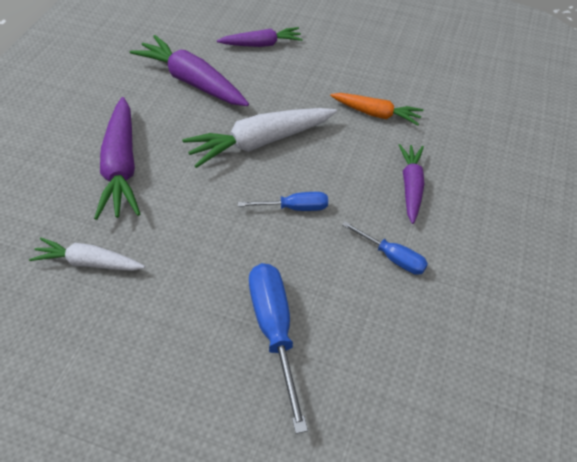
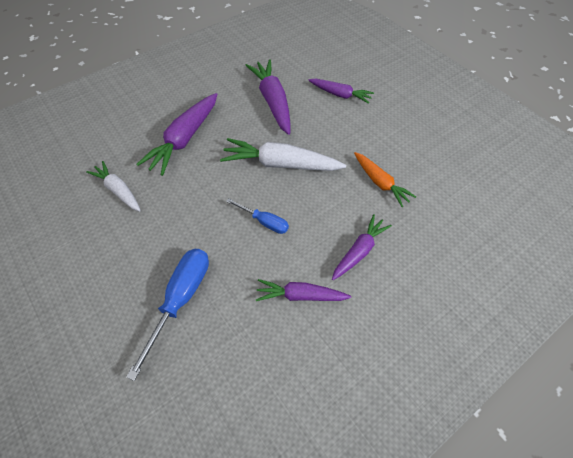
camera: 35 degrees right, 5 degrees up
(392, 257) = (300, 295): blue screwdriver -> purple carrot

